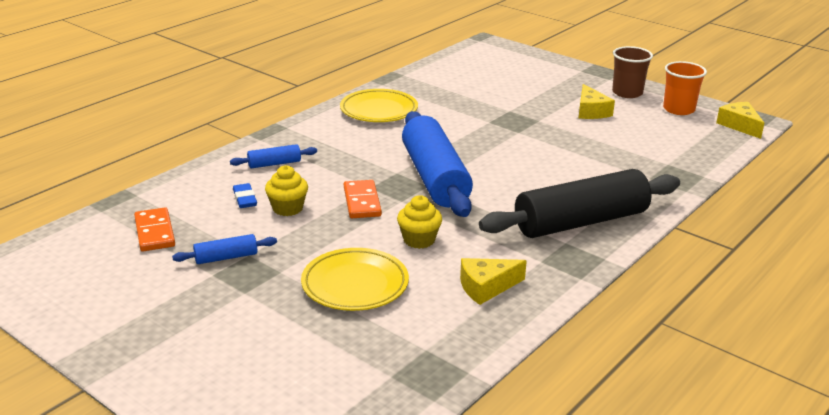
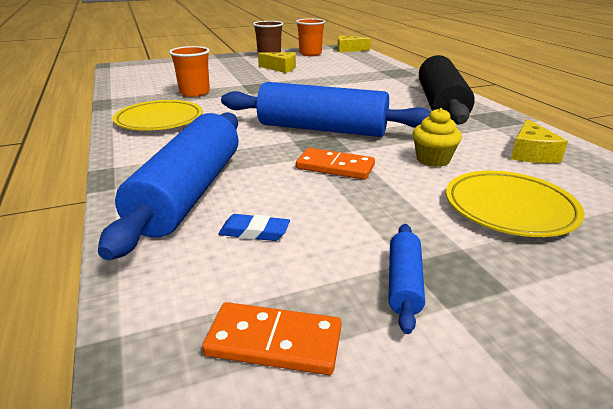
camera: 60 degrees left, 0 degrees up
(274, 164) = (189, 193): blue rolling pin -> blue rolling pin, size x2.36
(287, 208) = (309, 209): yellow cupcake -> none
(458, 99) = (194, 93): none -> orange cup

